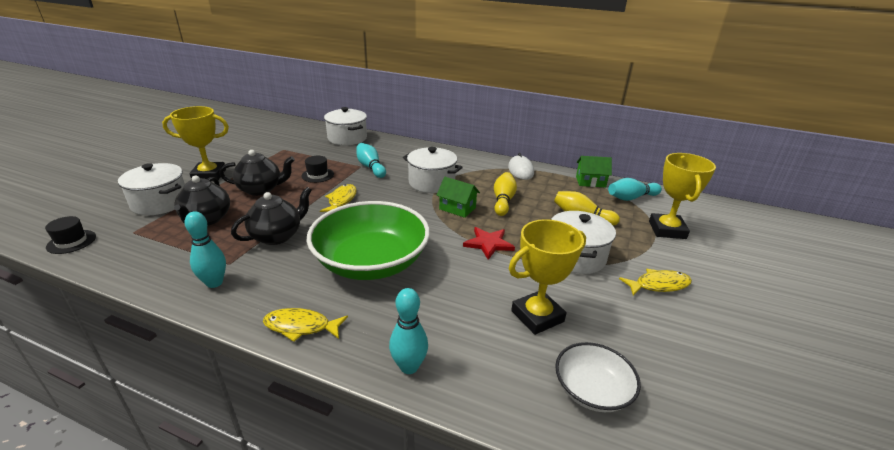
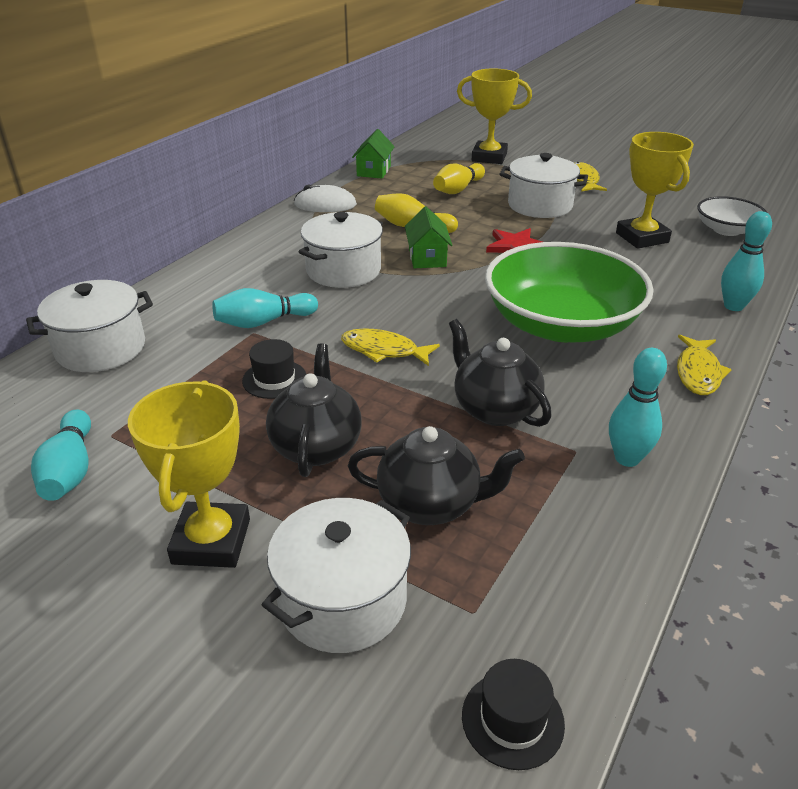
camera: 80 degrees left, 5 degrees up
(457, 208) = (427, 257): green house -> green house turned 45 degrees counterclockwise
(631, 198) = (419, 159): turquoise bowling pin -> turquoise bowling pin (70, 470)

